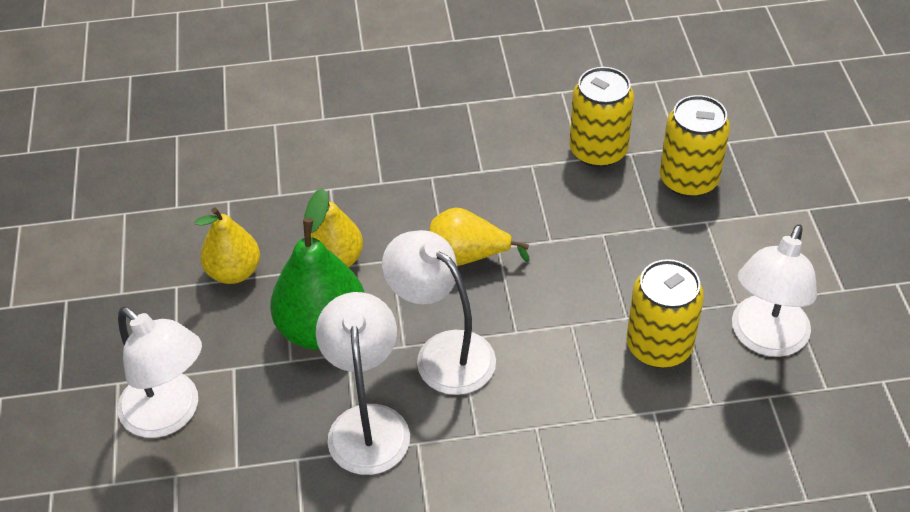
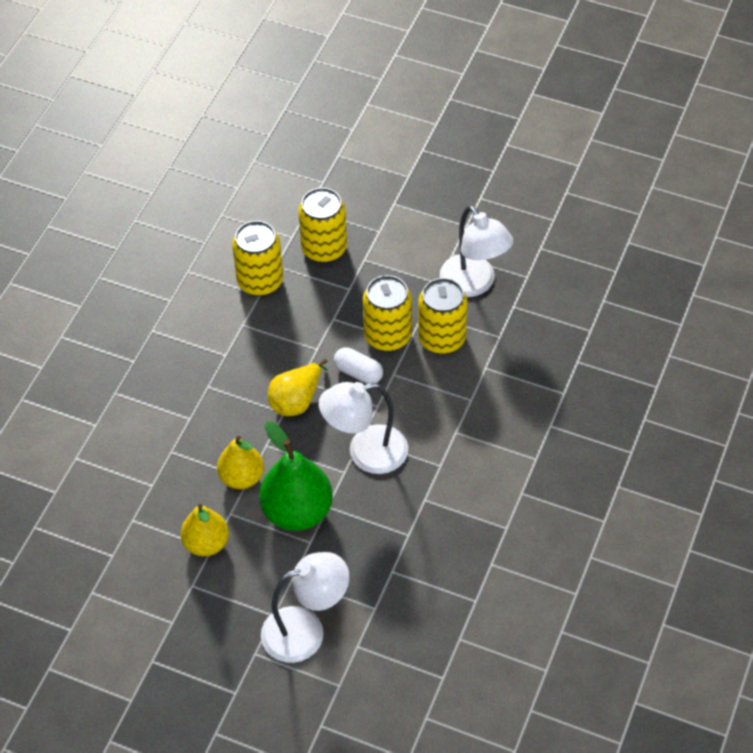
camera: 60 degrees left, 5 degrees up
(368, 423) = (392, 520): white lamp -> none
(547, 292) = (358, 373): none -> white capsule
(619, 293) = (387, 336): none -> yellow can

